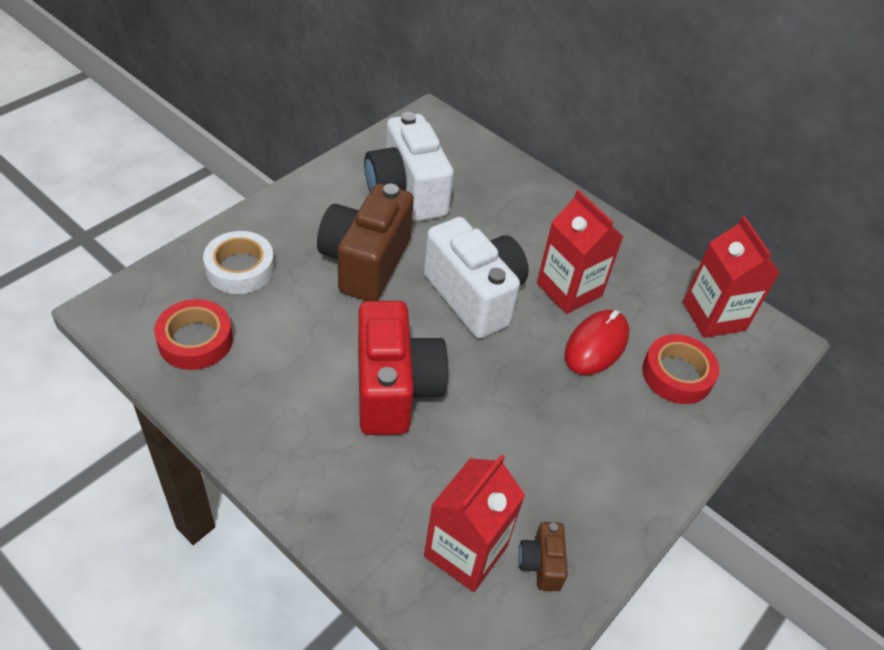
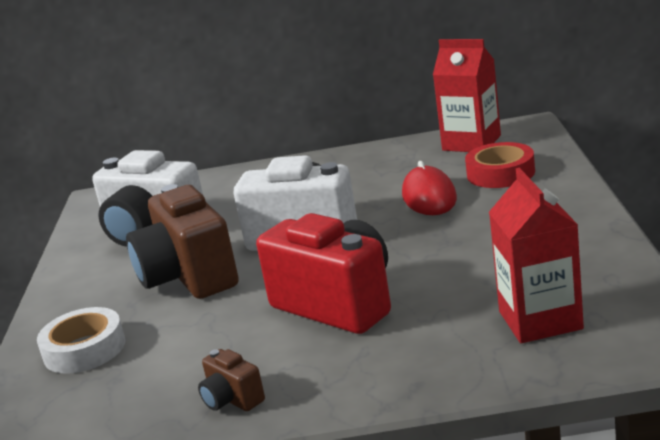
camera: 35 degrees left, 25 degrees down
(195, 340) = (121, 403): red tape -> none
(541, 564) = (593, 287): brown camera -> brown camera (232, 400)
(569, 290) = (363, 191): red carton -> none

